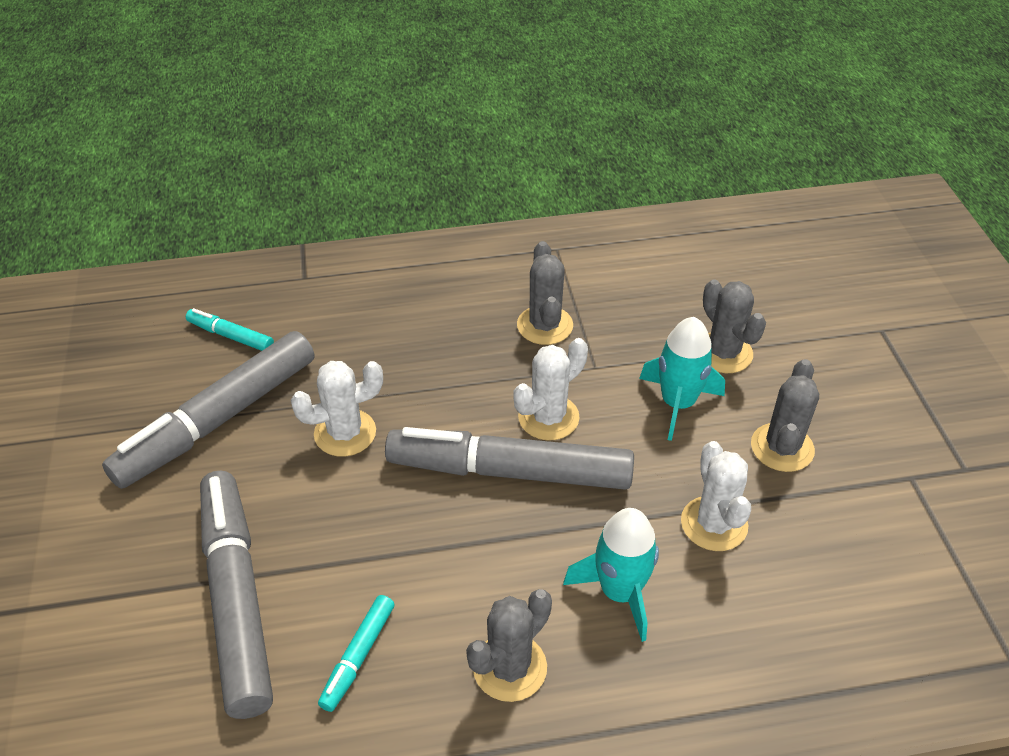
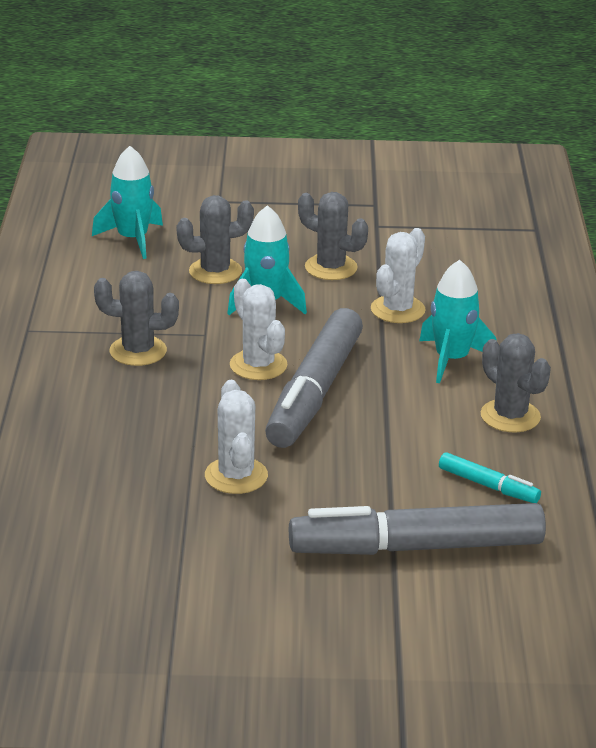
camera: 80 degrees left, 15 degrees down
(218, 420) = (187, 554): grey marker -> none
(231, 336) = (59, 543): turquoise marker -> none
(714, 524) = (397, 310): white cactus -> white cactus turned 60 degrees counterclockwise
(757, 281) = (133, 239): none -> turquoise rocket

